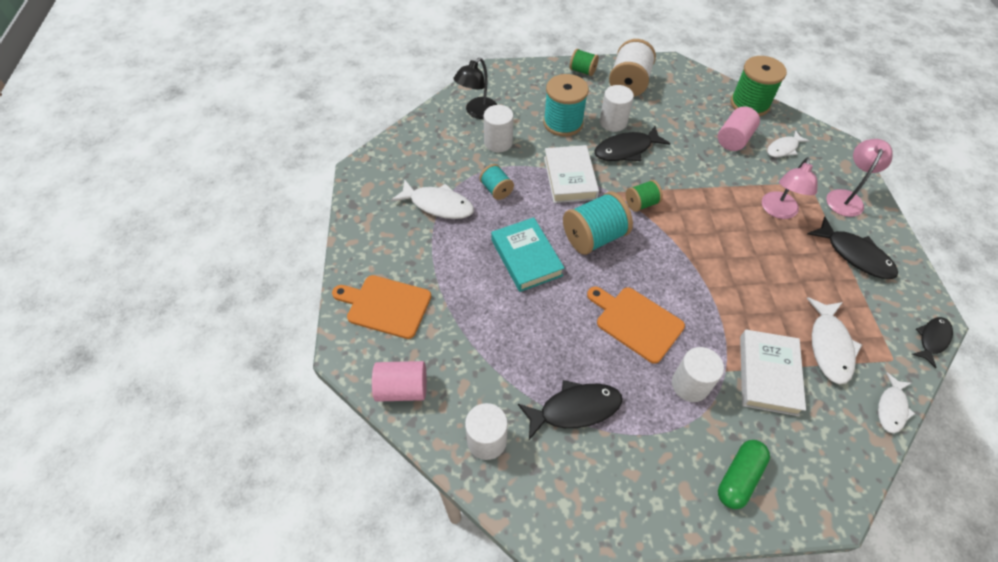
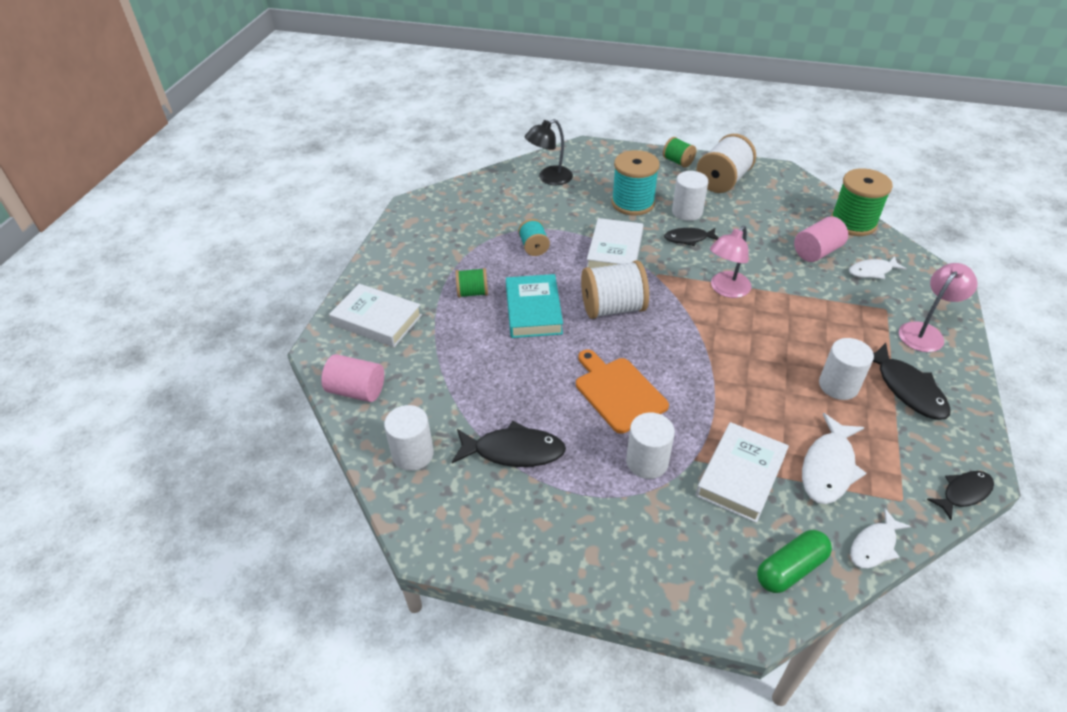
camera: 20 degrees right, 10 degrees down
(385, 306) = (377, 320): orange cutting board -> white book
(438, 205) = (470, 248): white fish -> none
(498, 142) = (557, 208): white cylinder -> white cylinder (838, 385)
(594, 237) = (612, 308): turquoise spool -> white spool
(626, 150) = (689, 239): black fish -> black fish, size x0.64
(641, 204) = (679, 289): green spool -> green spool (472, 293)
(739, 477) = (657, 559): green capsule -> green capsule (790, 569)
(778, 211) = (834, 328): pink lamp -> pink lamp (726, 290)

